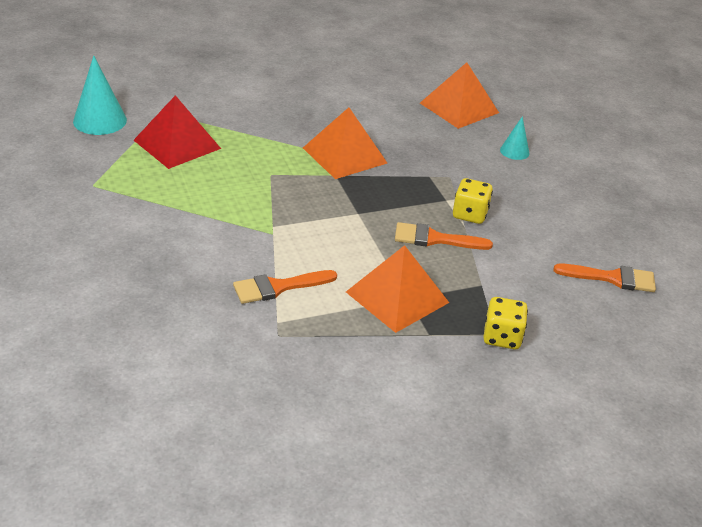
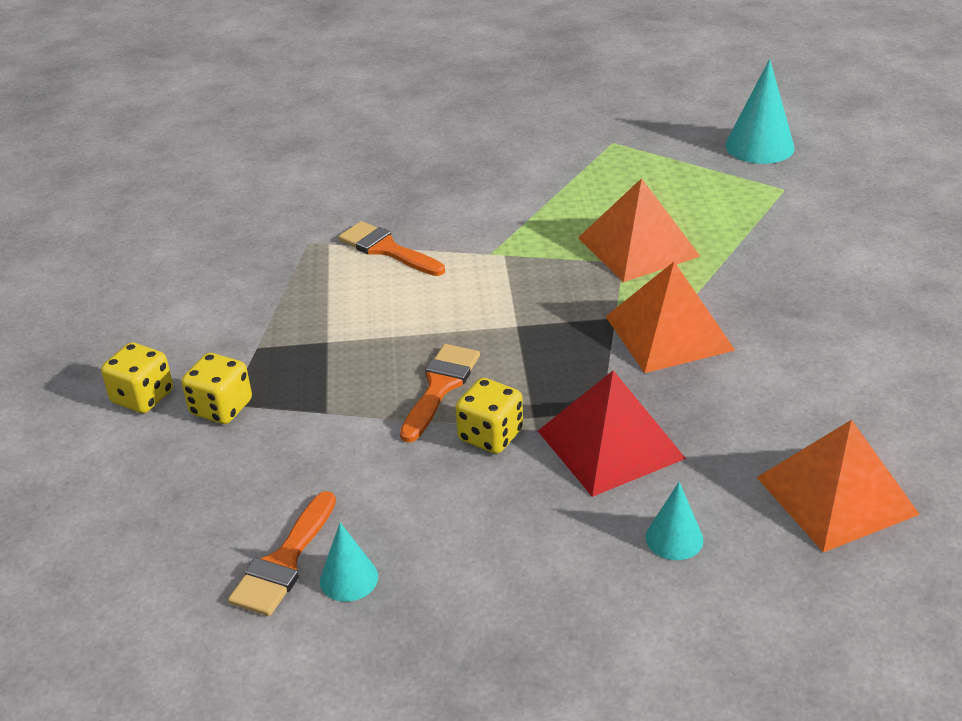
camera: 110 degrees right, 0 degrees up
(177, 144) = (702, 197): red pyramid -> red pyramid (610, 444)
(278, 287) = (386, 249): orange brush -> orange brush turned 45 degrees counterclockwise
(397, 297) = (333, 334): orange pyramid -> orange pyramid (638, 247)
(511, 384) = (143, 397): none -> yellow dice
(607, 252) = (349, 578): none -> turquoise cone

